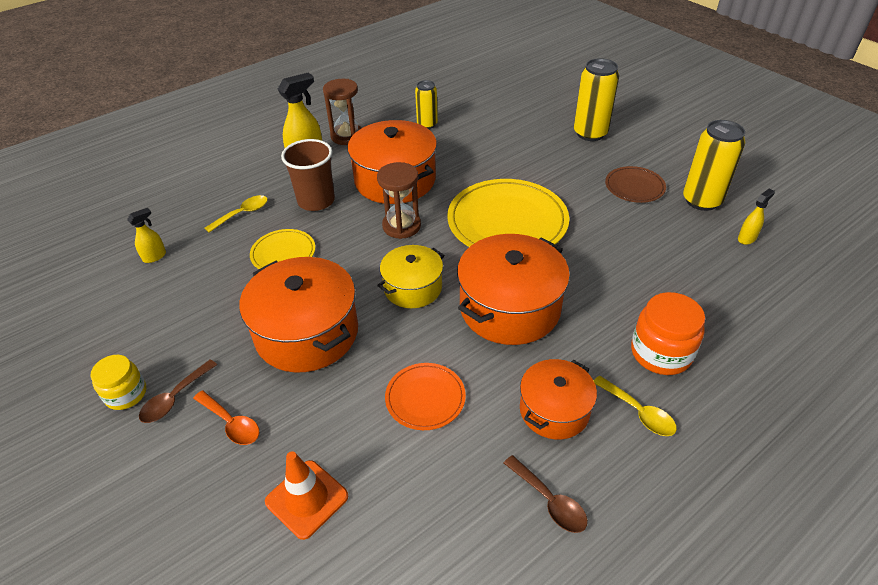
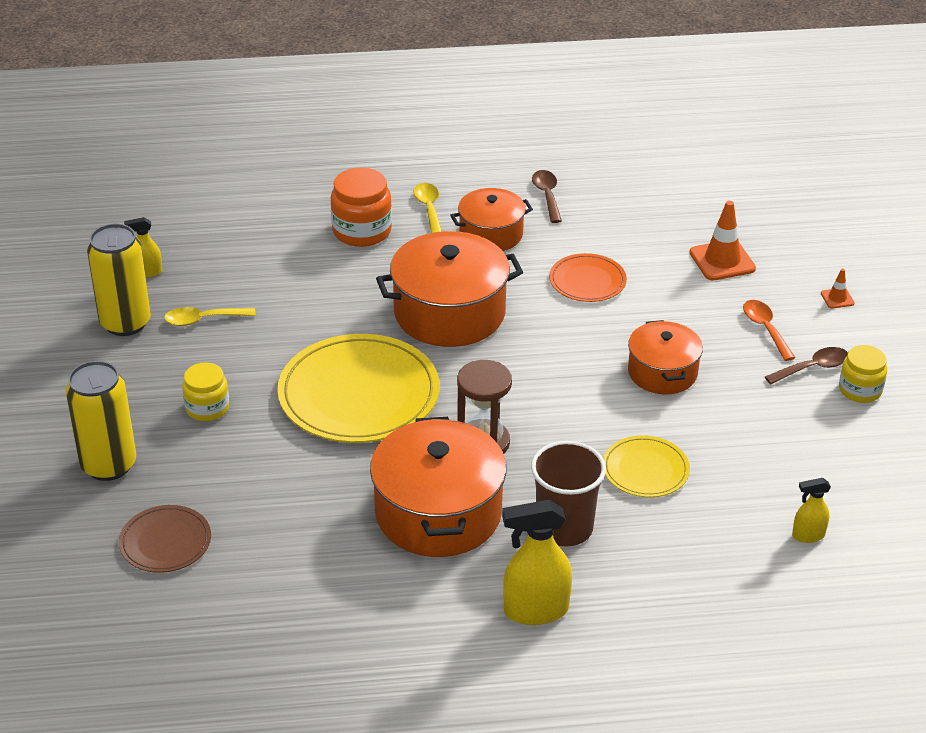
camera: 150 degrees left, 5 degrees down
(162, 506) = (837, 298): none -> orange traffic cone
(242, 214) = (673, 552): yellow spoon -> yellow spoon (203, 320)
(307, 333) = (662, 372): orange pot -> orange pot, size x0.60
(347, 136) = (444, 632): brown hourglass -> none
(413, 288) = (527, 369): yellow pot -> none
(427, 124) = (305, 596): yellow can -> none
(582, 177) = (207, 408): none -> yellow jar
(634, 187) = (168, 369): brown plate -> brown plate (165, 542)

